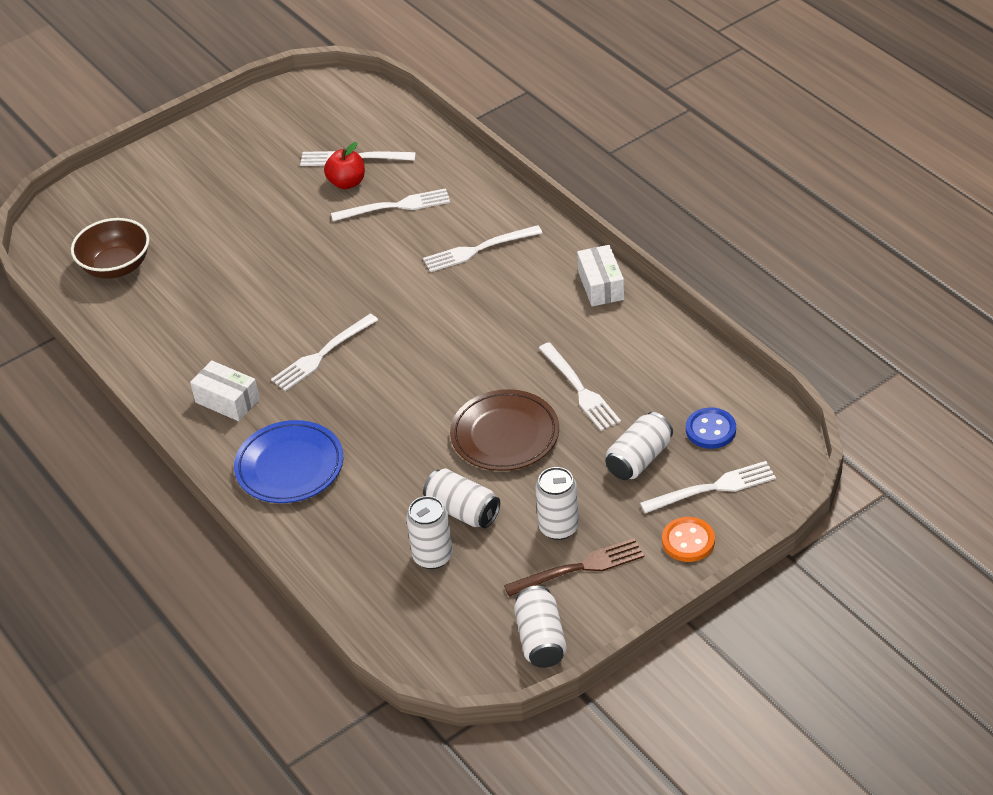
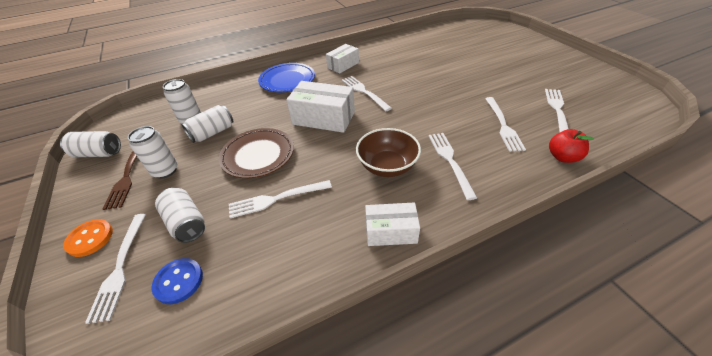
camera: 100 degrees right, 0 degrees up
(116, 266) = (451, 39): brown bowl -> brown bowl (387, 166)
(347, 183) = (528, 106): red apple -> red apple (562, 157)
(404, 387) = (323, 118): none -> white box

